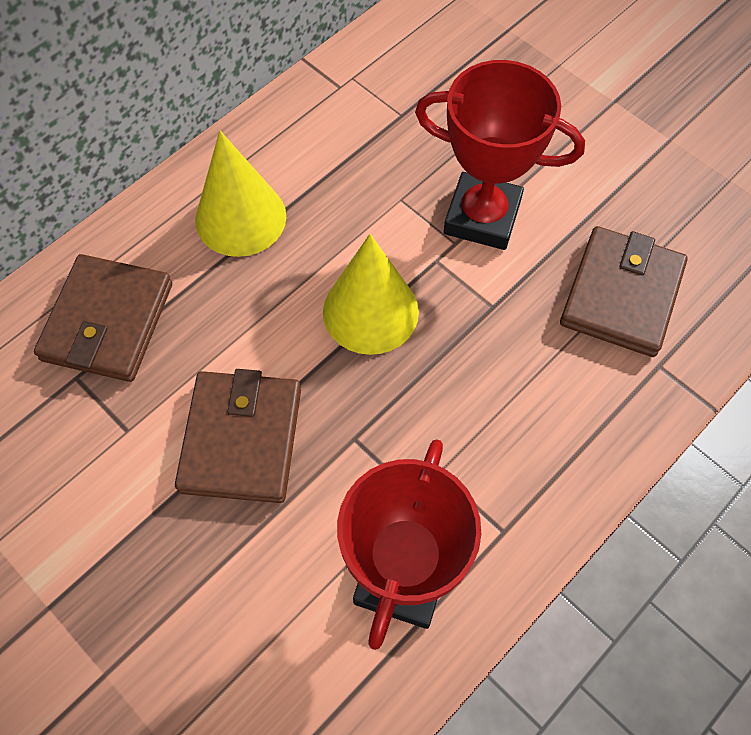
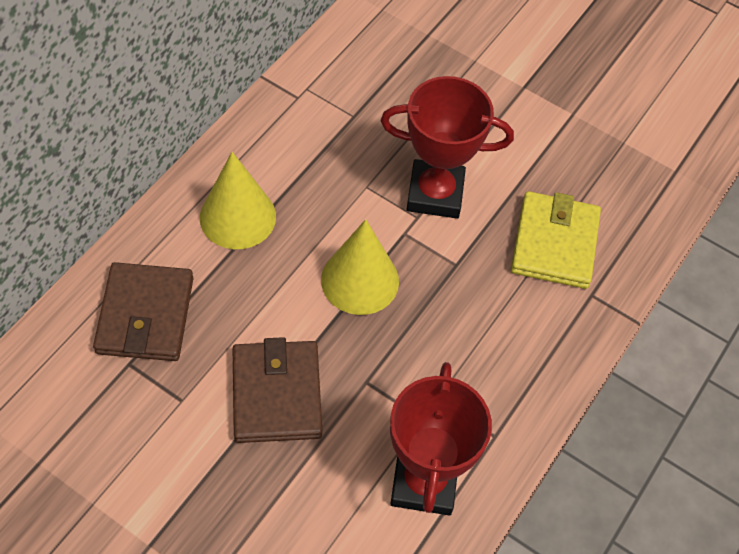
camera: 15 degrees left, 5 degrees down
(621, 295) = (554, 243): brown wallet -> yellow wallet

